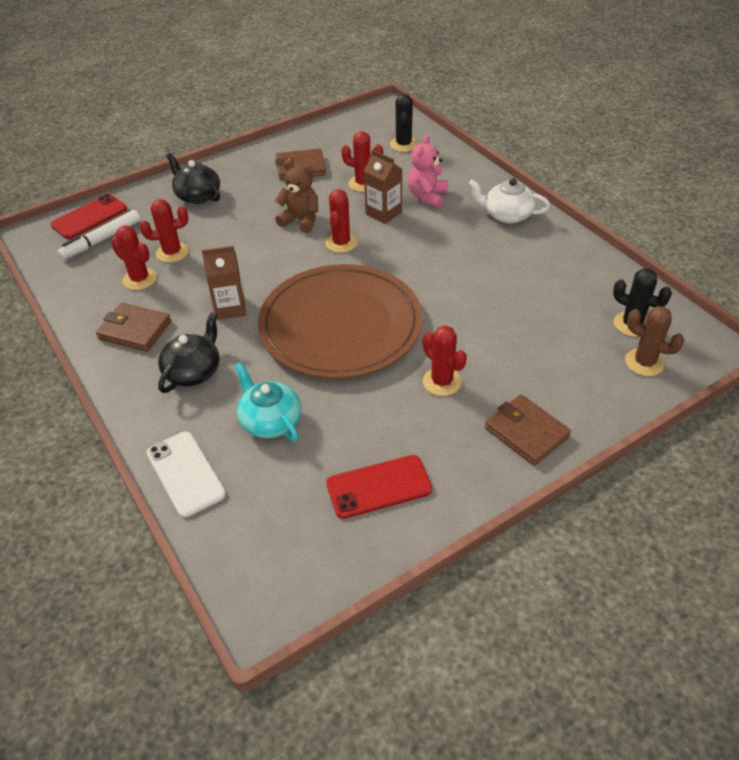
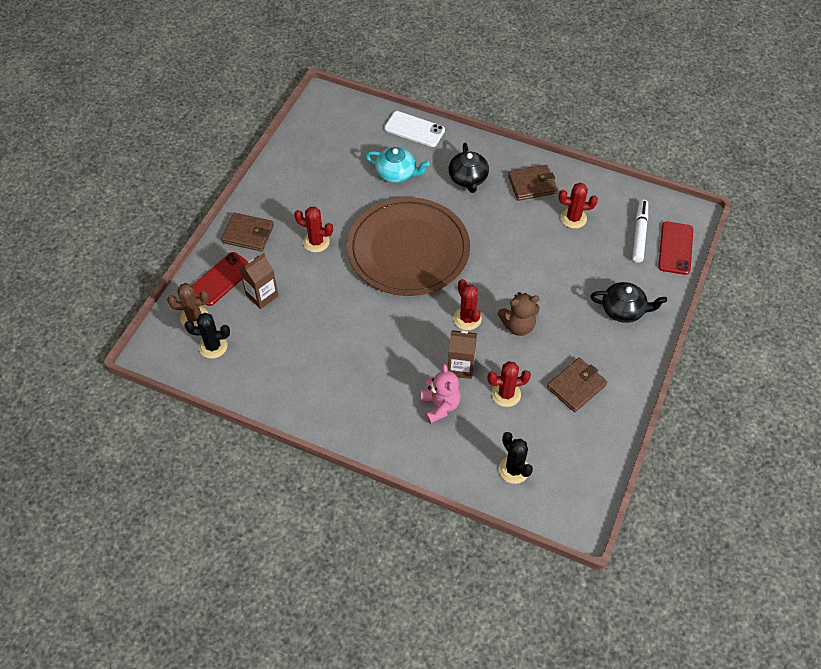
camera: 145 degrees right, 10 degrees up
(172, 252) = (578, 249): red cactus -> none
(230, 308) = (491, 227): brown carton -> brown carton (262, 295)
(379, 487) = (311, 169): red phone -> red phone (221, 279)
(507, 215) = (359, 417): white teapot -> none

